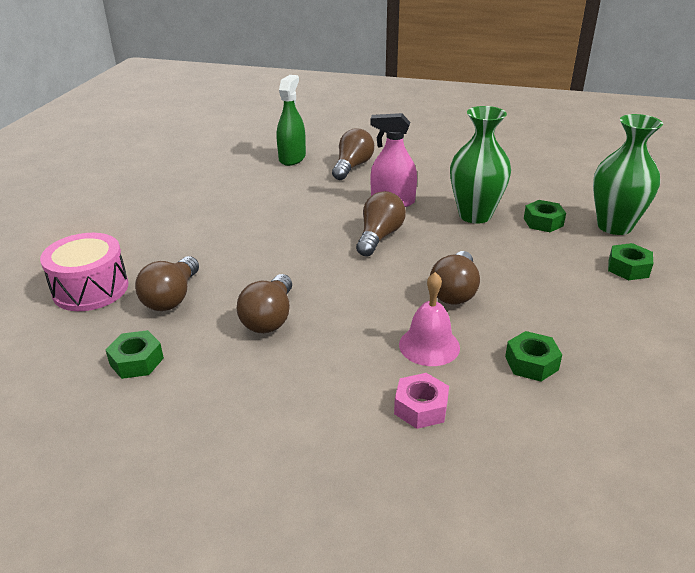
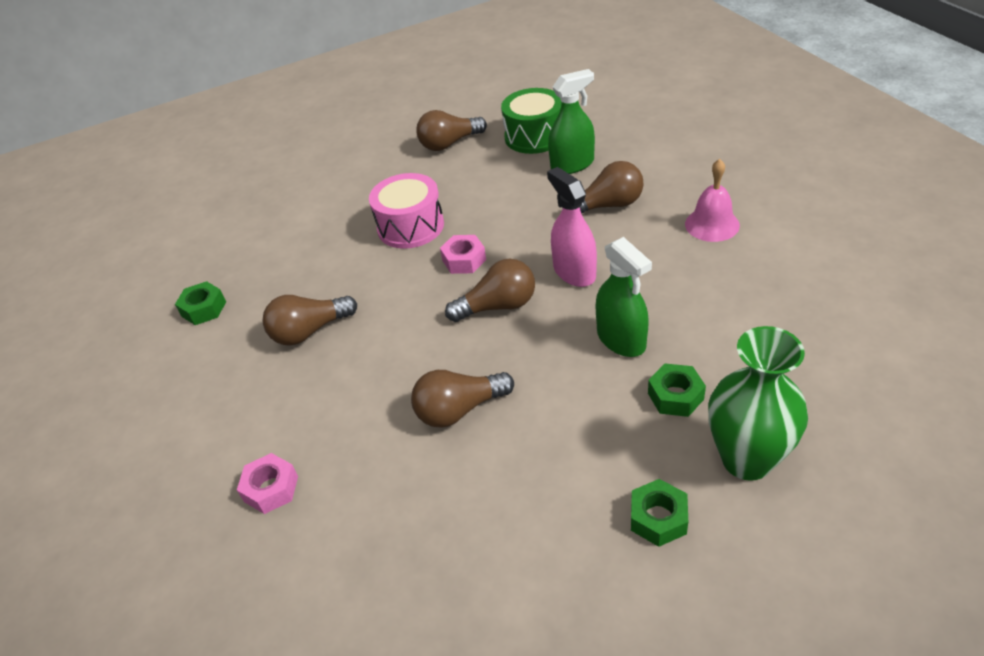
camera: 55 degrees right, 10 degrees up
(90, 289) = (262, 227): pink drum -> pink drum (410, 226)
(172, 297) = (288, 268): brown light bulb -> brown light bulb (449, 144)
(237, 154) = (534, 136): none -> green drum
(311, 228) = (464, 260): none -> pink nut
(429, 345) = (358, 444): pink bell -> pink bell (712, 224)
(475, 215) = (621, 339): green vase -> green spray bottle
(531, 363) = (394, 527): green nut -> none

